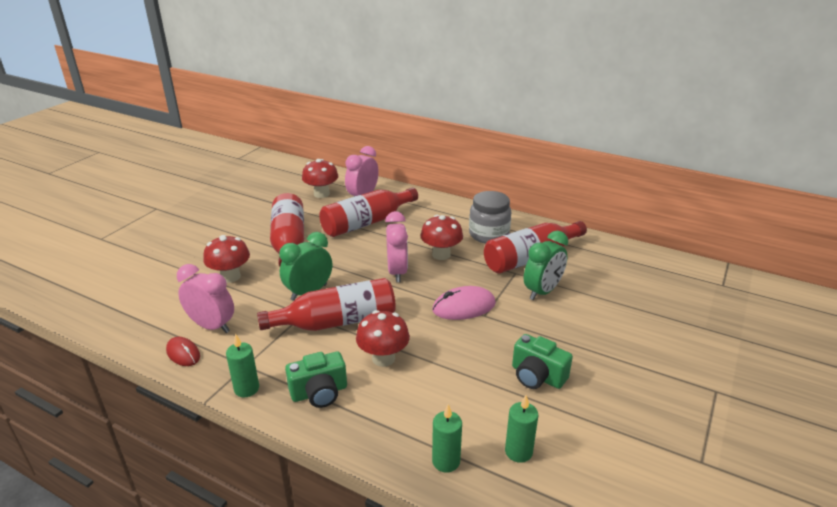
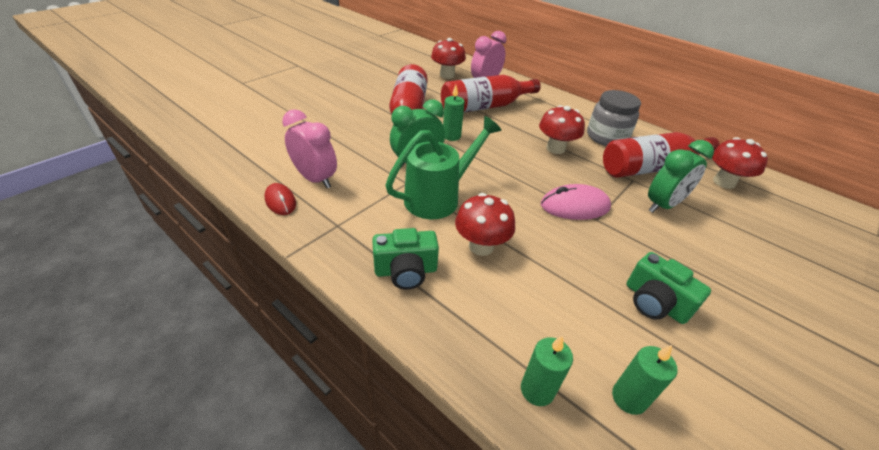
camera: 10 degrees right, 10 degrees up
(230, 277) = (346, 135): red mushroom -> red mushroom (724, 182)
(246, 389) = (332, 251): green candle -> green candle (451, 136)
(337, 322) = (439, 197): red bottle -> green watering can
(397, 272) = (508, 158): pink clock -> none

